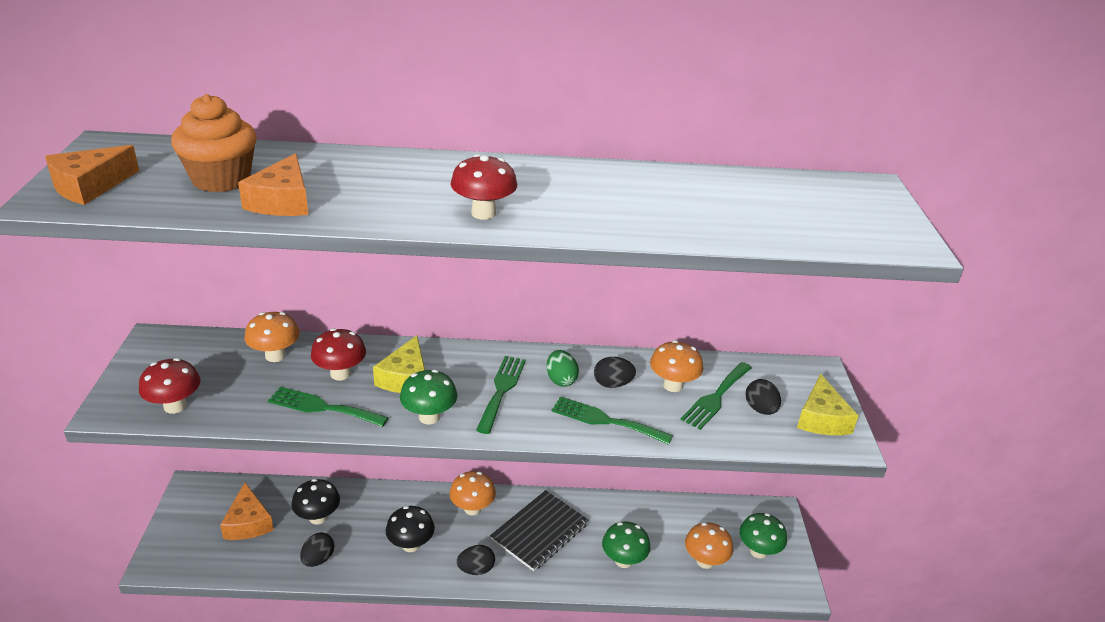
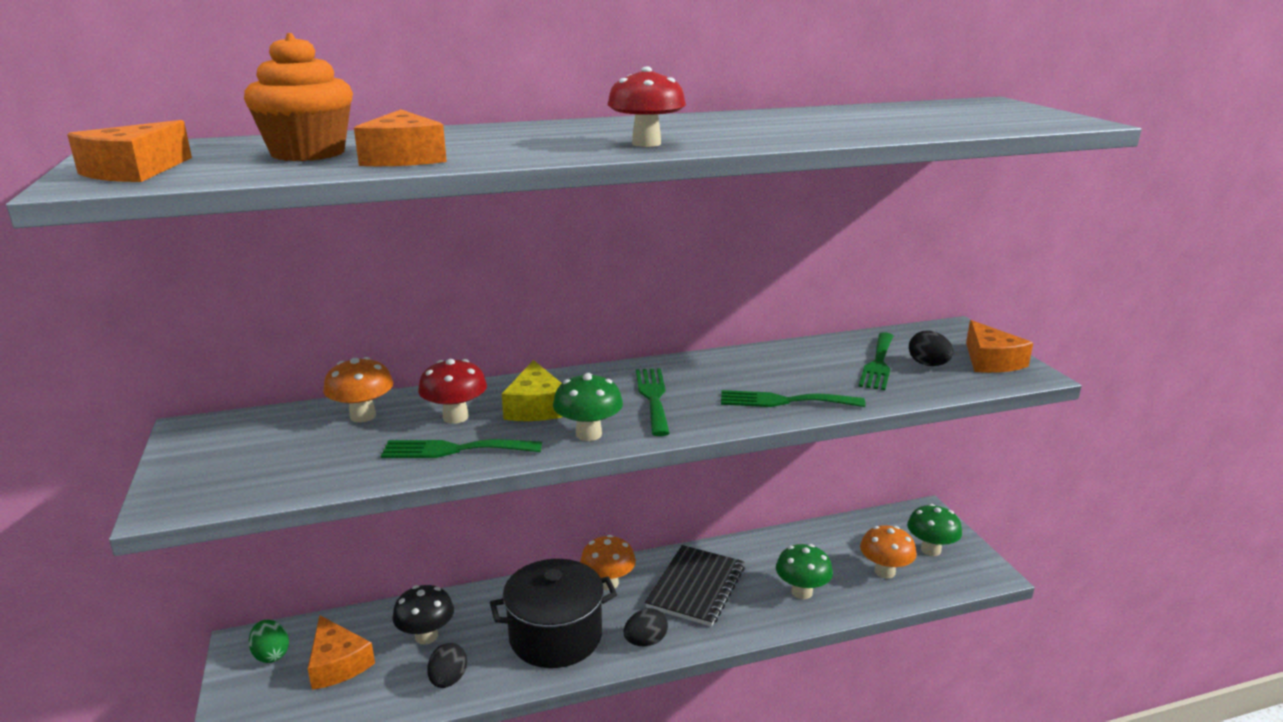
camera: 15 degrees left, 10 degrees down
(175, 406) = (258, 484): red mushroom -> none
(411, 545) = (555, 636): black mushroom -> black pot
(561, 380) = (710, 378): green egg -> green egg (271, 654)
(612, 384) = (767, 372): black egg -> none
(673, 385) = (828, 362): orange mushroom -> none
(821, 418) = (990, 361): yellow cheese -> orange cheese

